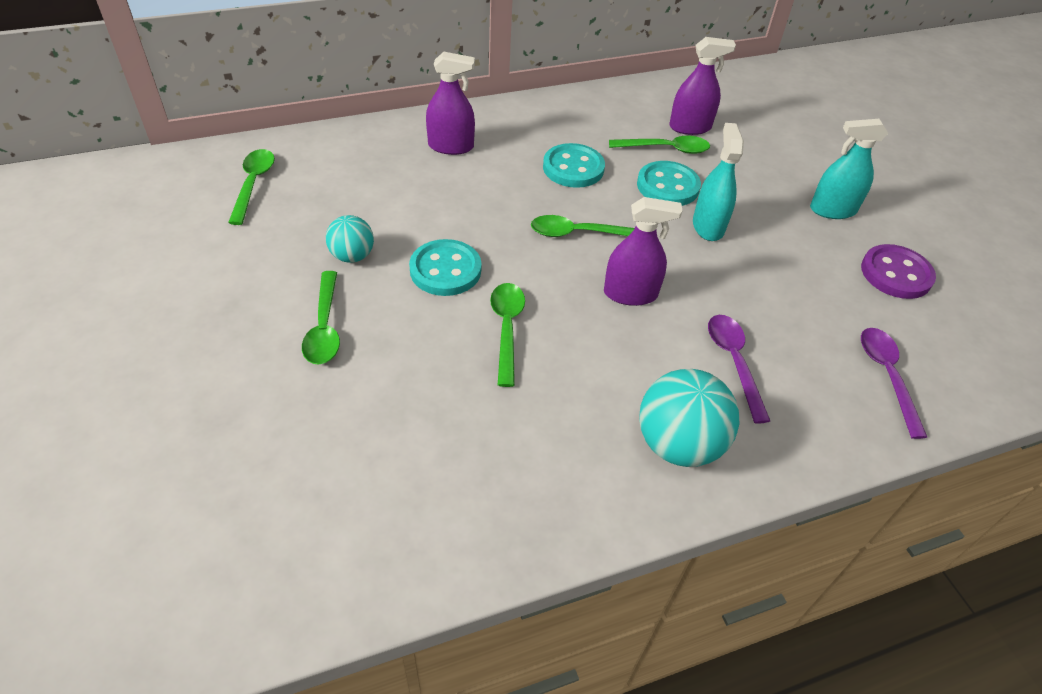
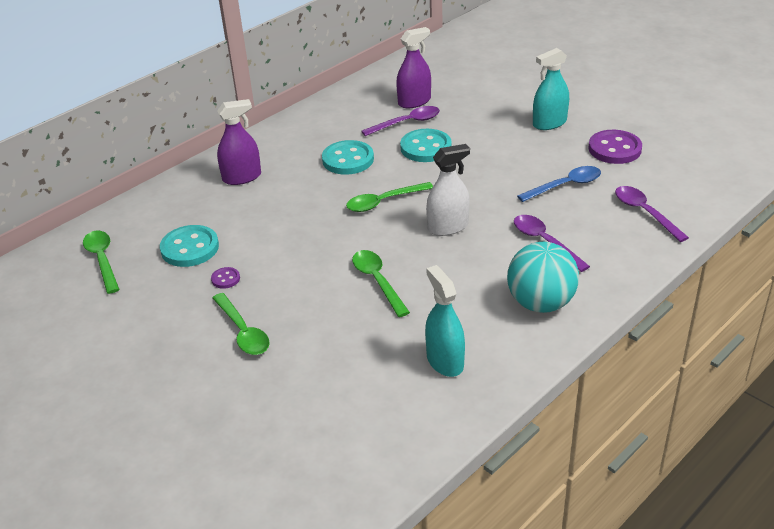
camera: 20 degrees left, 10 degrees down
(352, 256) = (225, 279): turquoise ball -> purple button
(445, 270) = (304, 261): turquoise button -> turquoise button (190, 248)
(630, 294) = (448, 227): purple spray bottle -> white spray bottle
(665, 149) = (407, 123): green spoon -> purple spoon
(708, 226) = (472, 164): turquoise spray bottle -> turquoise spray bottle (445, 361)
(804, 298) = (565, 185): none -> blue spoon

